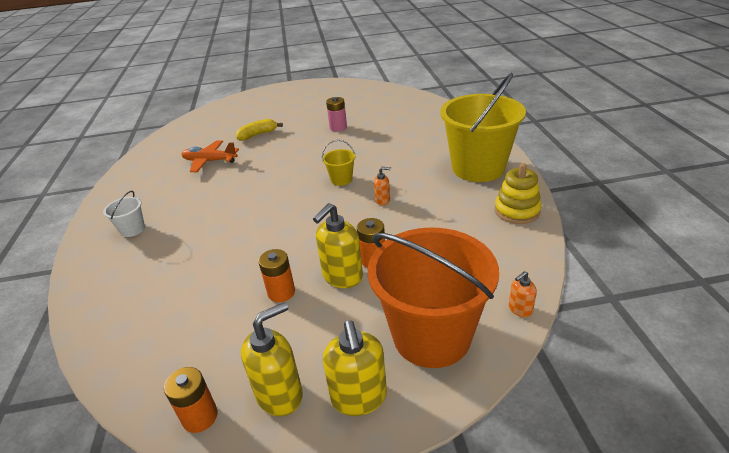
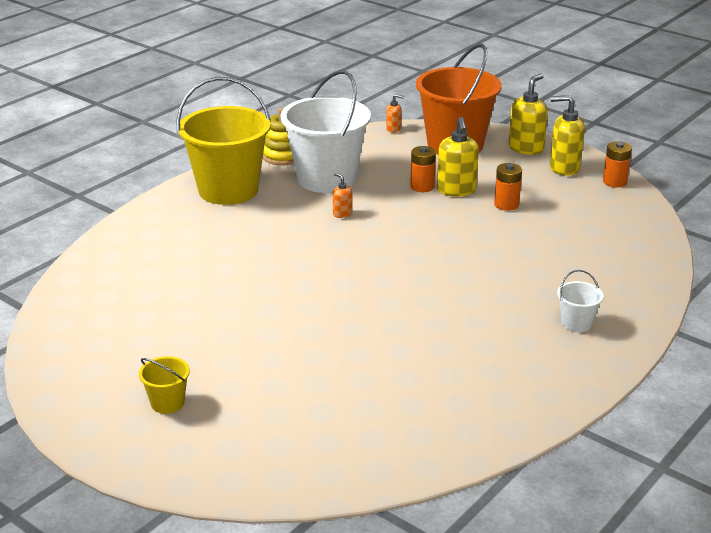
camera: 135 degrees left, 5 degrees down
(210, 161) = (415, 364): orange plane -> none
(257, 135) = (309, 369): yellow banana -> none
(338, 127) = (220, 310): pink battery -> none
(341, 179) = (336, 250): yellow bucket -> yellow bucket (167, 403)
(342, 277) = (456, 190): yellow soap dispenser -> yellow soap dispenser turned 90 degrees clockwise
(448, 216) = (326, 179): none -> white bucket

